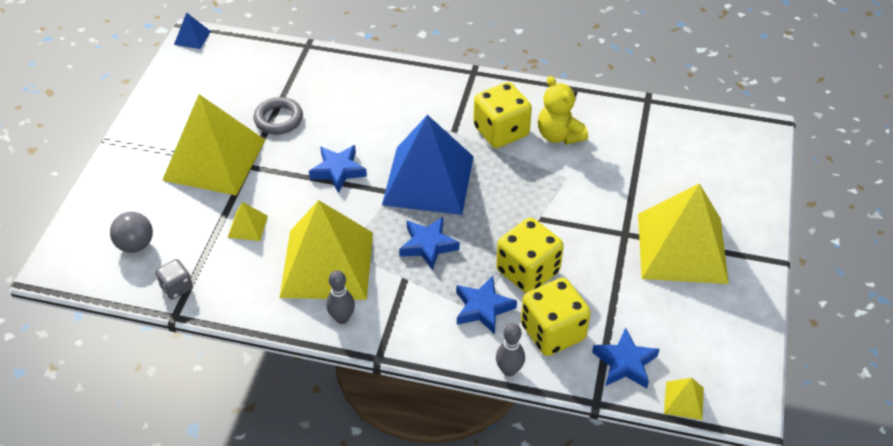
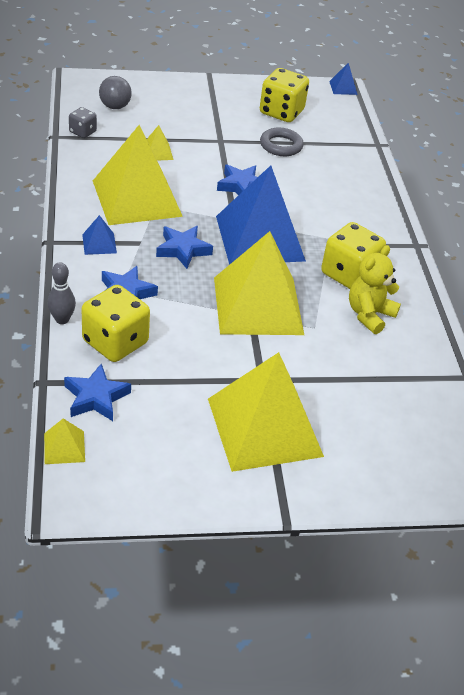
camera: 65 degrees right, 5 degrees down
(214, 159) = (218, 123): yellow pyramid -> yellow pyramid (258, 305)
(342, 318) = (84, 215): grey bowling pin -> none
(396, 314) = (99, 243): none -> blue pyramid
(528, 271) = (181, 316): yellow dice -> yellow dice (281, 112)

